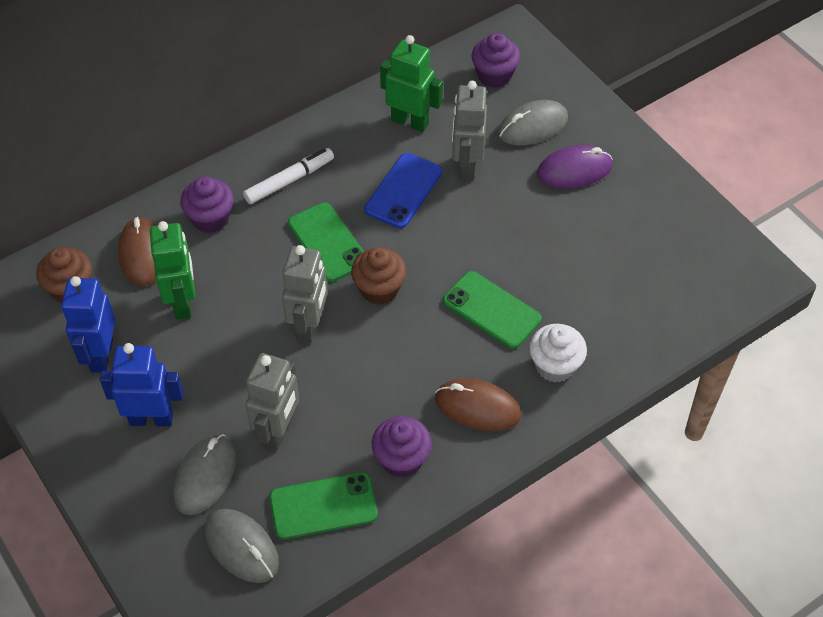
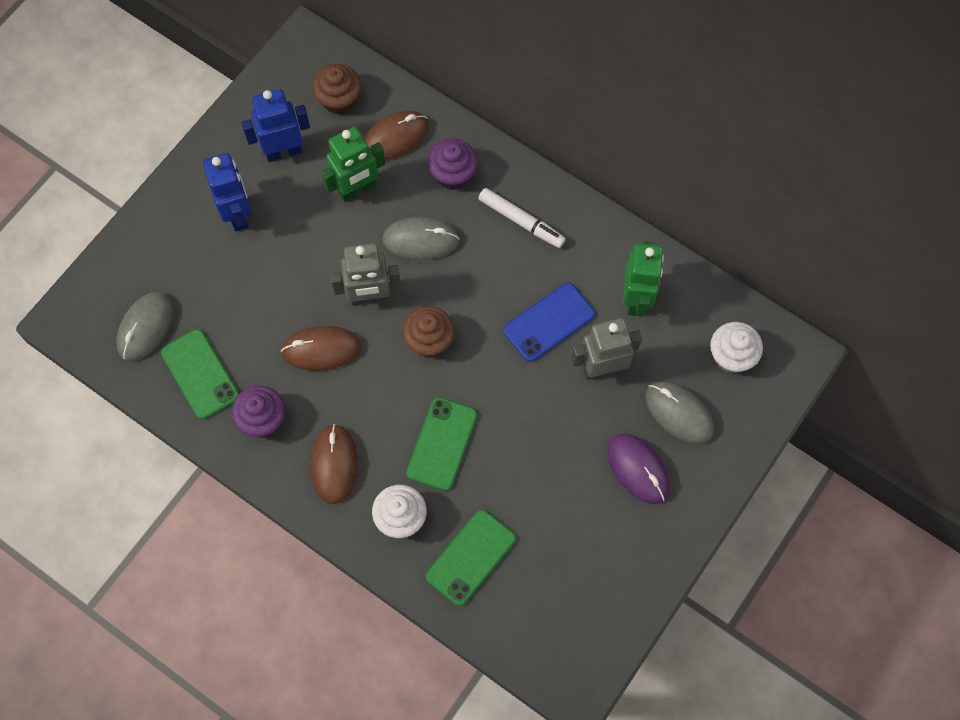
camera: 70 degrees right, 15 degrees up
(205, 476) = (199, 275): grey mouse -> grey mouse (420, 240)
(278, 431) = (257, 313): grey robot -> none
(327, 242) = (464, 279): green phone -> green phone (470, 557)
(346, 384) = (321, 349): none -> brown mouse
(403, 191) = (549, 322): blue phone -> blue phone turned 45 degrees counterclockwise
(494, 75) = (731, 356): purple cupcake -> white cupcake

